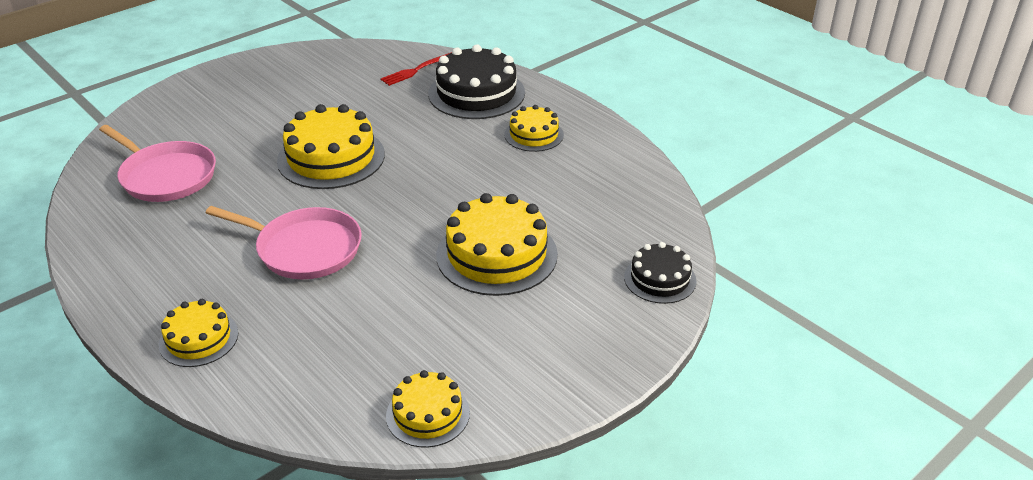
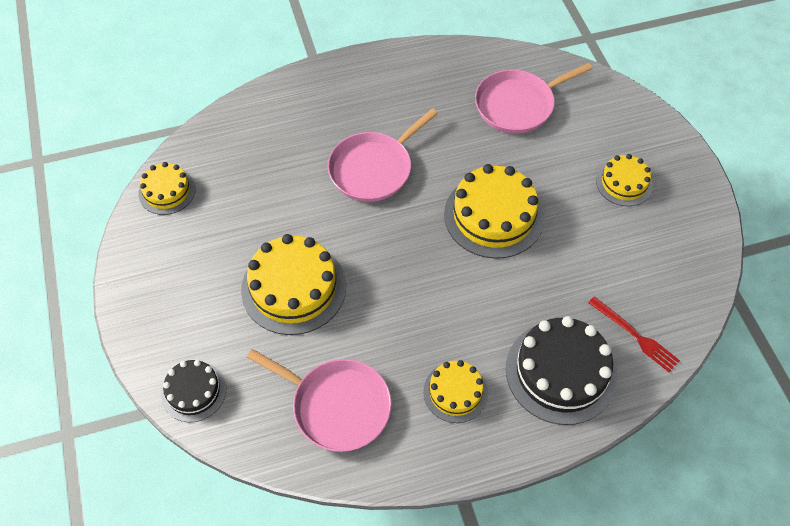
camera: 115 degrees right, 20 degrees up
(198, 339) = (311, 95): yellow cake -> yellow cake (624, 183)
(418, 69) = (635, 335): red fork -> red fork turned 150 degrees clockwise
(598, 189) = (337, 406): none -> pink pan

